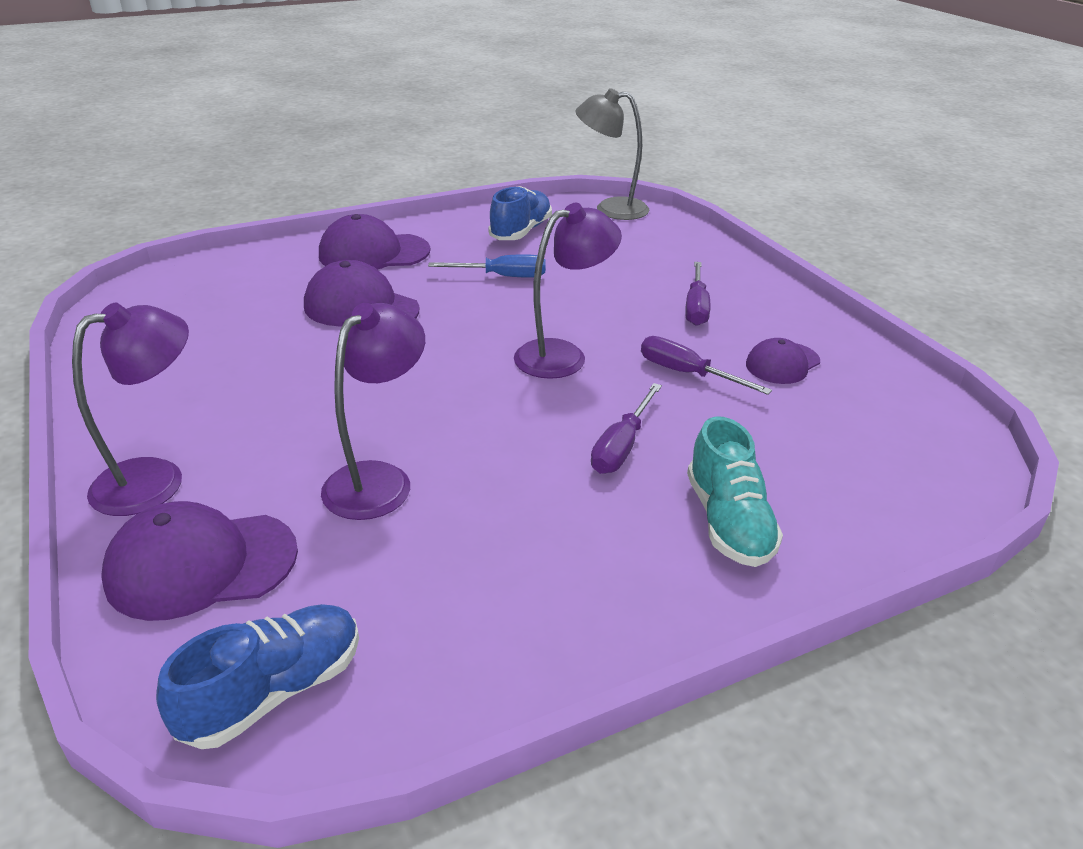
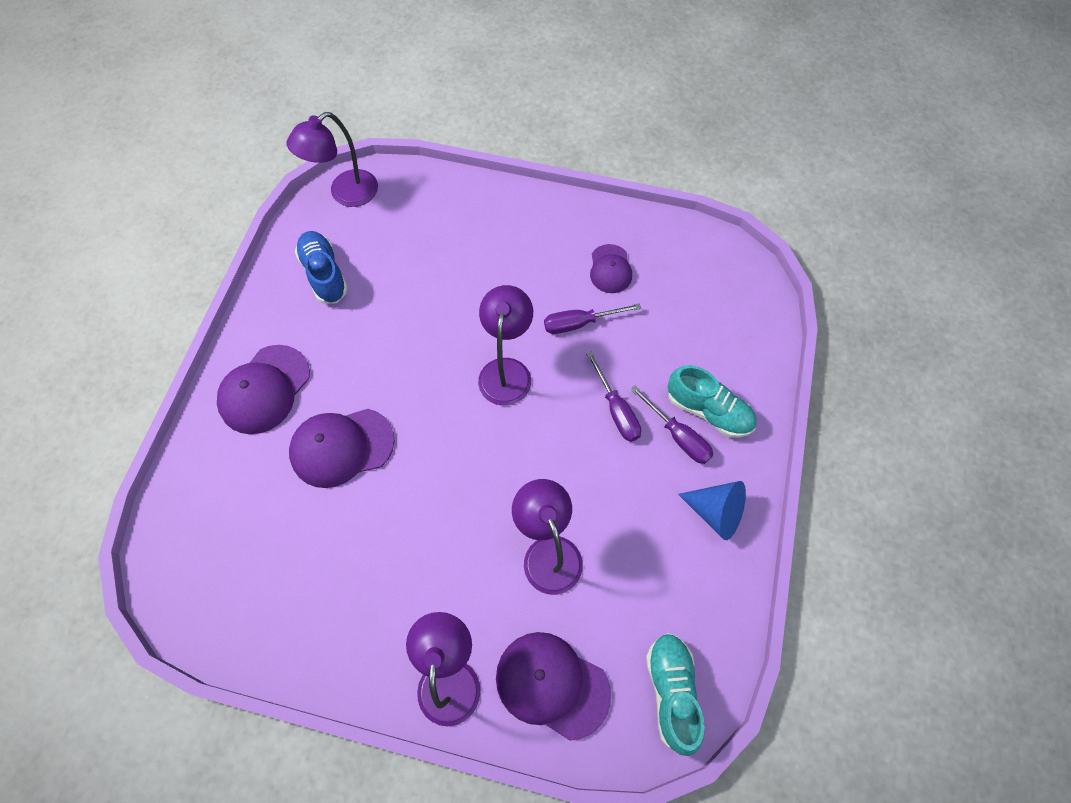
camera: 50 degrees left, 30 degrees up
(201, 564) = (552, 684): purple cap -> purple cap turned 90 degrees clockwise
(274, 692) = (672, 692): blue shoe -> turquoise shoe
(502, 276) = (379, 333): blue screwdriver -> none
(595, 601) = (716, 512): none -> blue cone
(610, 209) = (345, 194): grey lamp -> purple lamp
(696, 307) = (518, 258): purple screwdriver -> purple screwdriver (678, 436)

